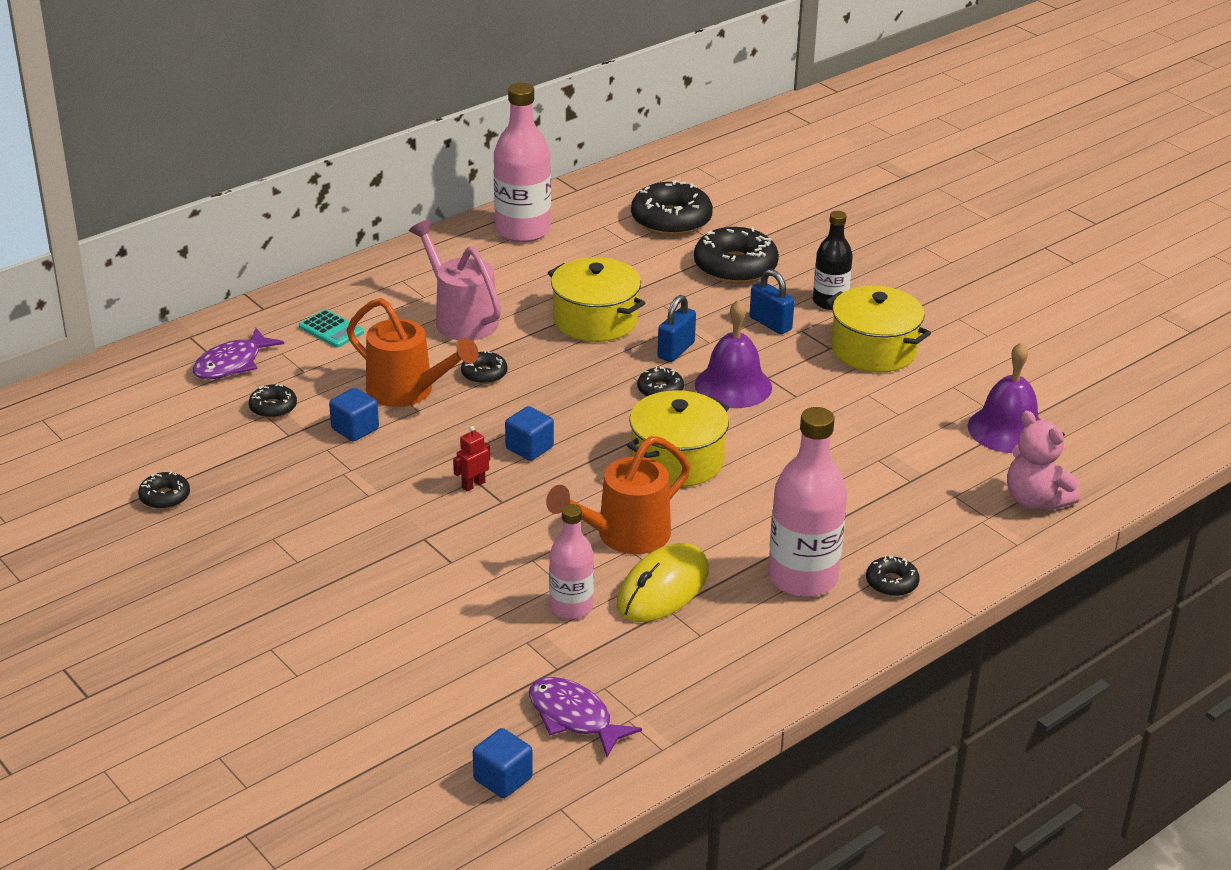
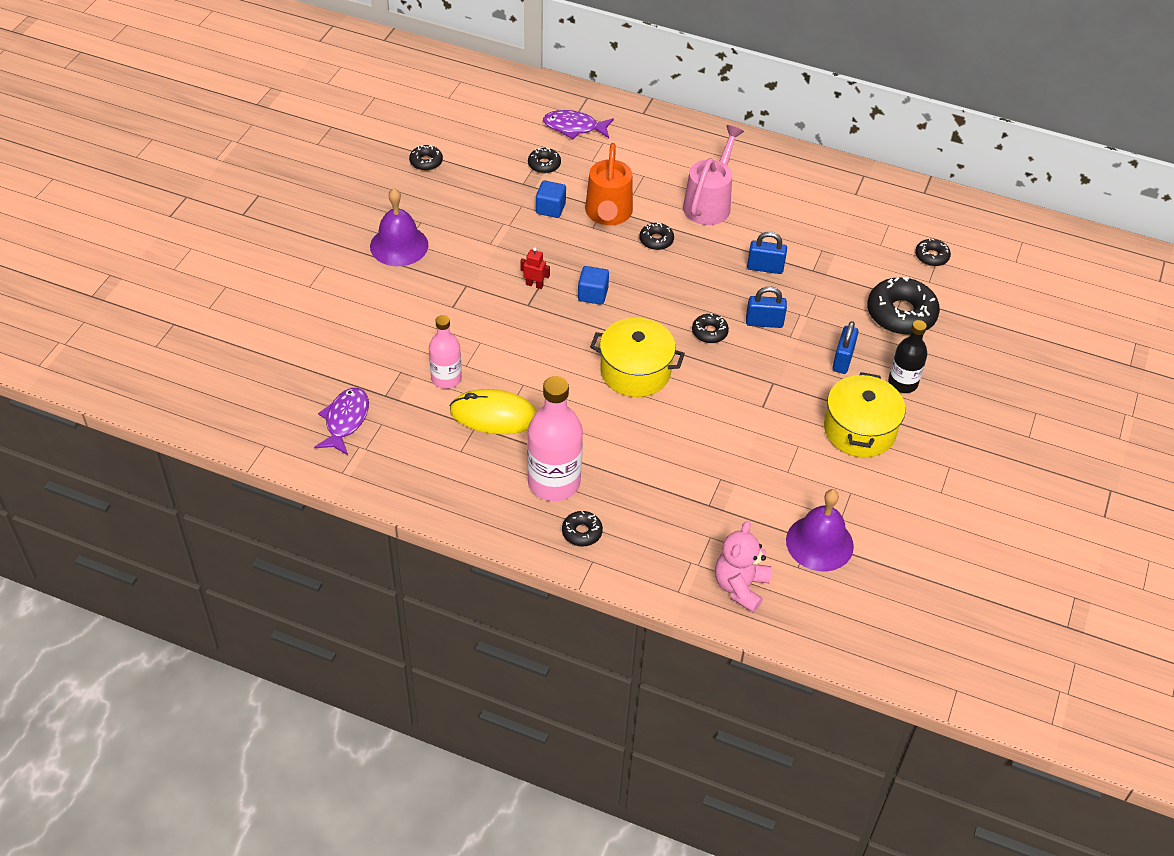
camera: 60 degrees right, 15 degrees up
(331, 330) = (645, 152): turquoise calculator -> none
(503, 779) = (274, 410): blue cube -> none
(522, 230) = (843, 188): pink bottle -> none
(595, 320) = (765, 268): yellow pot -> blue padlock
(624, 536) = (534, 376): orange watering can -> none
(671, 220) = (931, 256): black donut -> black donut, size x0.51
(733, 386) = (746, 368): purple bell -> purple bell (399, 245)

